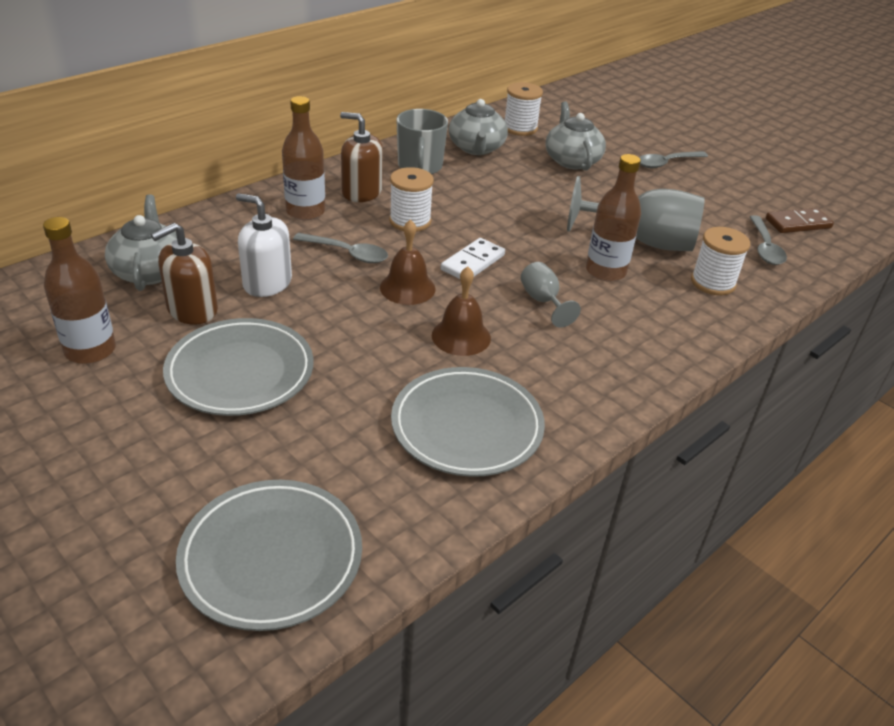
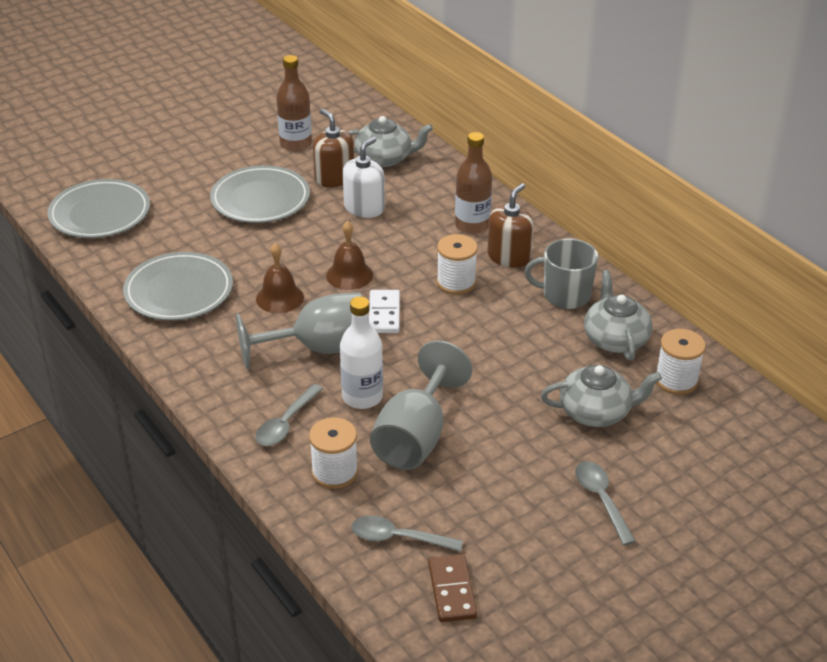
camera: 100 degrees right, 0 degrees up
(347, 253) = (403, 246): grey spoon -> grey spoon (286, 423)
(473, 263) = (384, 314): white domino -> white domino turned 45 degrees clockwise
(476, 148) = (615, 339): grey teapot -> grey teapot turned 75 degrees clockwise
(543, 301) = (319, 348): grey goblet -> grey goblet, size x1.98
(605, 271) = (362, 397): brown bottle -> white bottle

